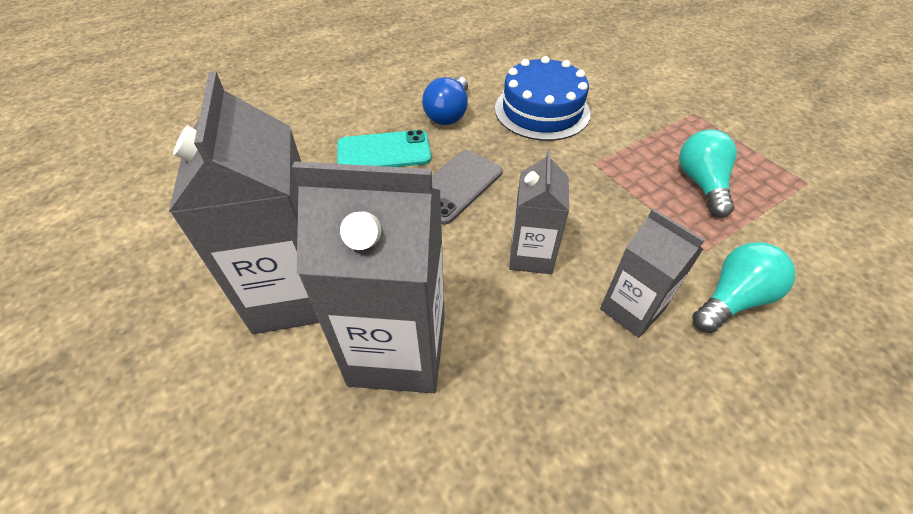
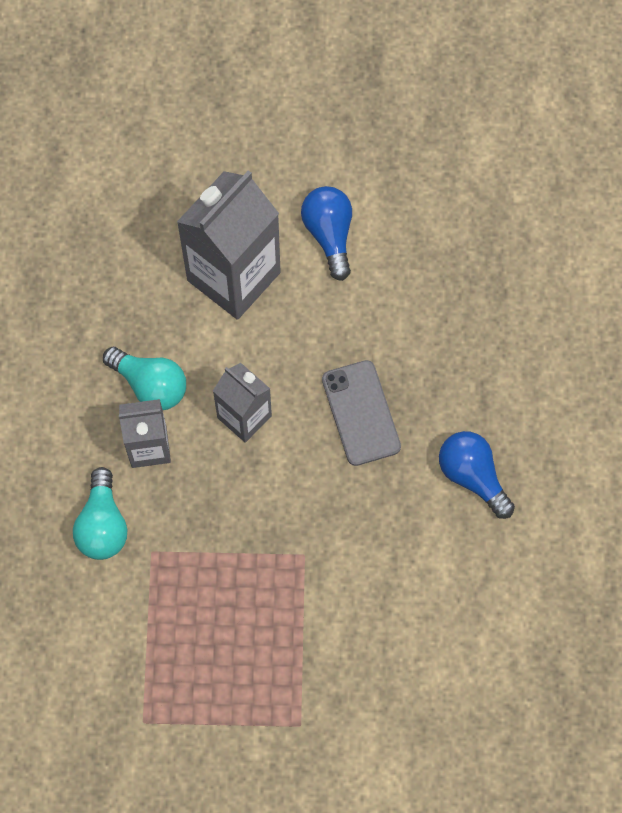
camera: 125 degrees right, 20 degrees up
(294, 294) = (329, 235): grey carton -> blue light bulb
(384, 152) = (452, 380): turquoise phone -> none
(542, 110) = (413, 572): blue cake -> none
(701, 184) = (211, 624): turquoise light bulb -> turquoise light bulb (150, 385)

